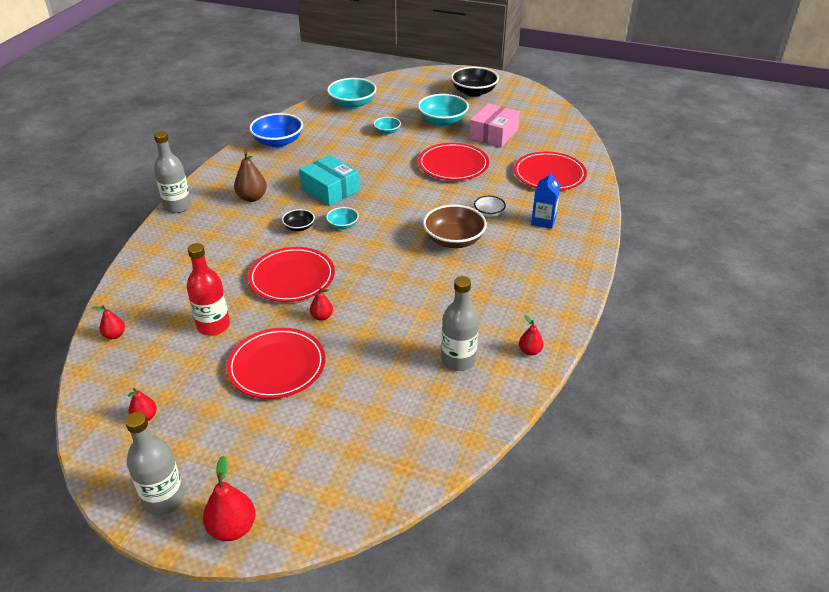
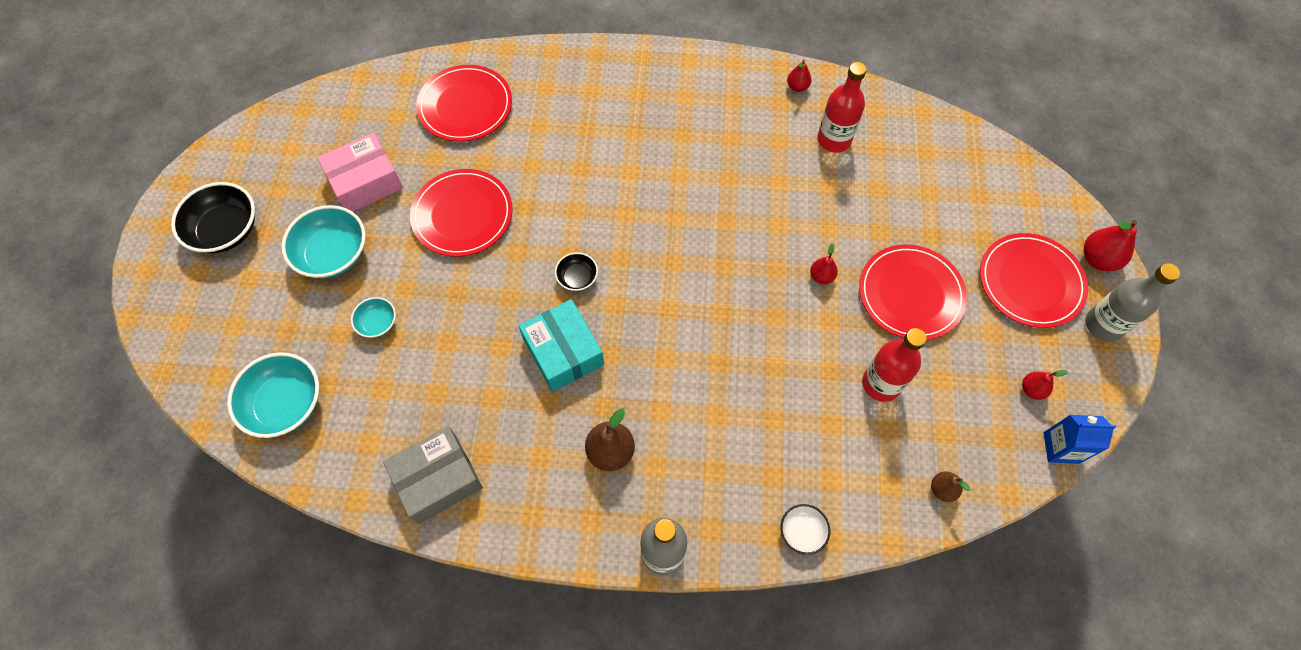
camera: 105 degrees left, 25 degrees up
(114, 335) = (942, 489): red pear -> brown pear
(278, 142) = (438, 479): blue bowl -> grey box
(292, 277) = (767, 331): red plate -> red plate (1030, 282)
(299, 227) = (663, 360): black bowl -> black bowl (577, 278)
(330, 190) = (563, 352): turquoise box -> turquoise box turned 60 degrees counterclockwise
(343, 225) = (643, 309): turquoise bowl -> none
(454, 240) = (638, 181): brown bowl -> none
(458, 360) = (834, 140): grey bottle -> red bottle
(489, 213) = (571, 155): white bowl -> white bowl (802, 532)
(493, 134) = (365, 182): pink box -> pink box turned 45 degrees counterclockwise
(543, 221) = (573, 100): blue carton -> blue carton (1061, 448)

